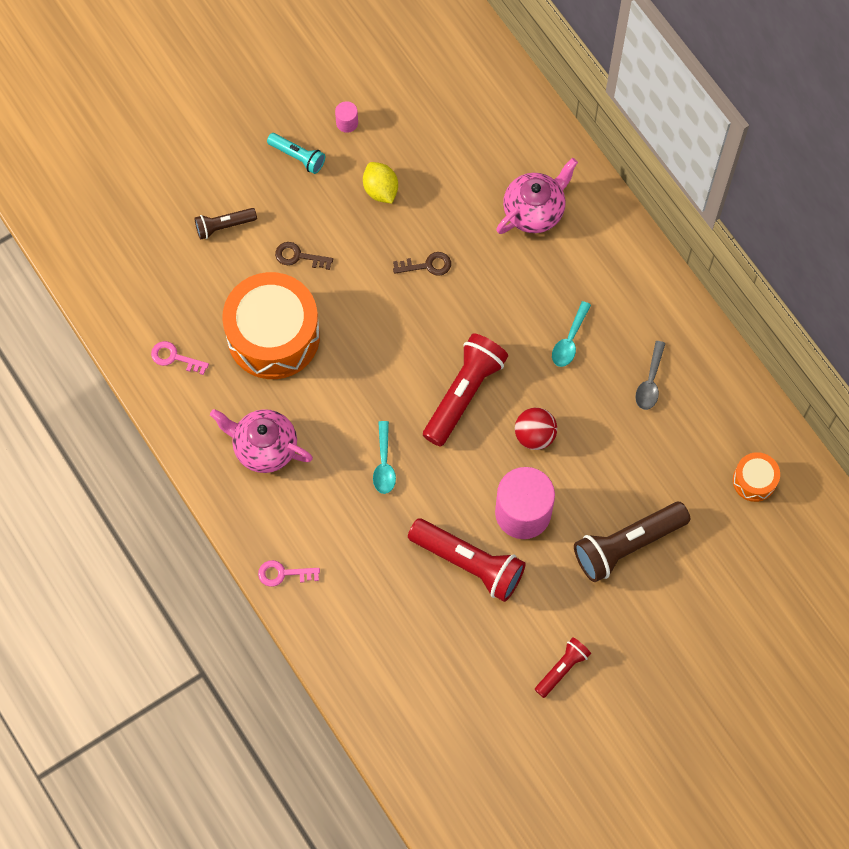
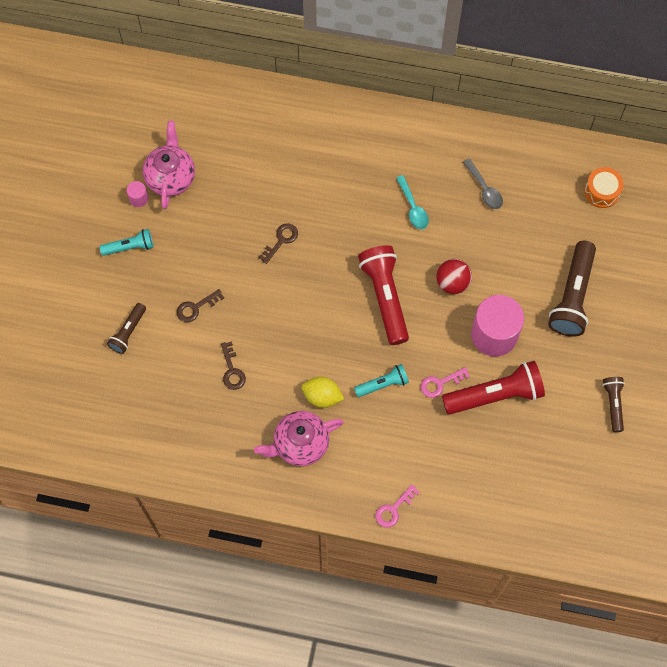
camera: 45 degrees left, 0 degrees up
(174, 357) = (184, 442): pink key -> pink key (440, 383)
(273, 335) = (232, 370): orange drum -> brown key
(380, 190) = (204, 221): yellow lemon -> yellow lemon (322, 396)
(384, 464) = (383, 384): turquoise spoon -> turquoise flashlight
(534, 211) = (310, 150): pink teapot -> pink teapot (170, 177)
(562, 669) = (613, 404): red flashlight -> brown flashlight

